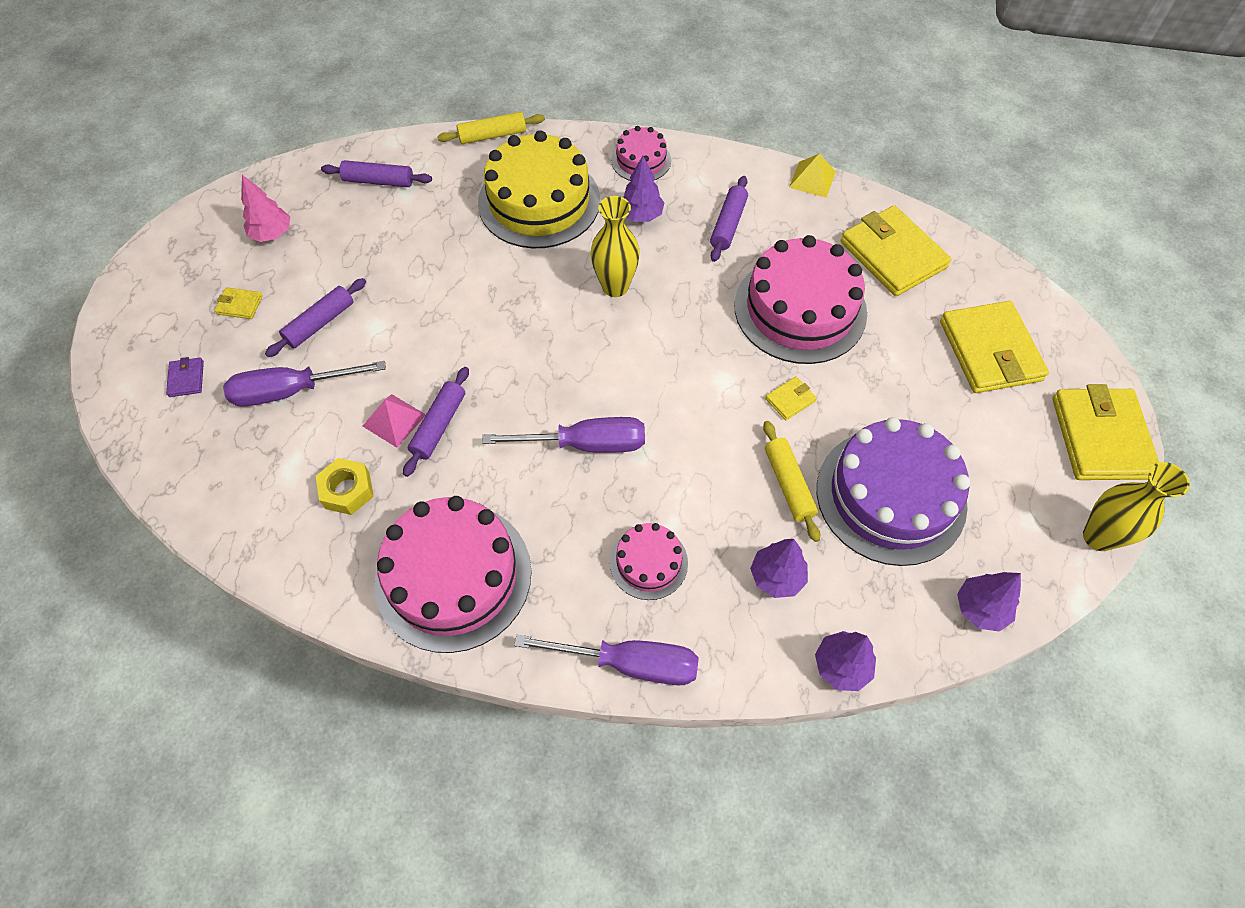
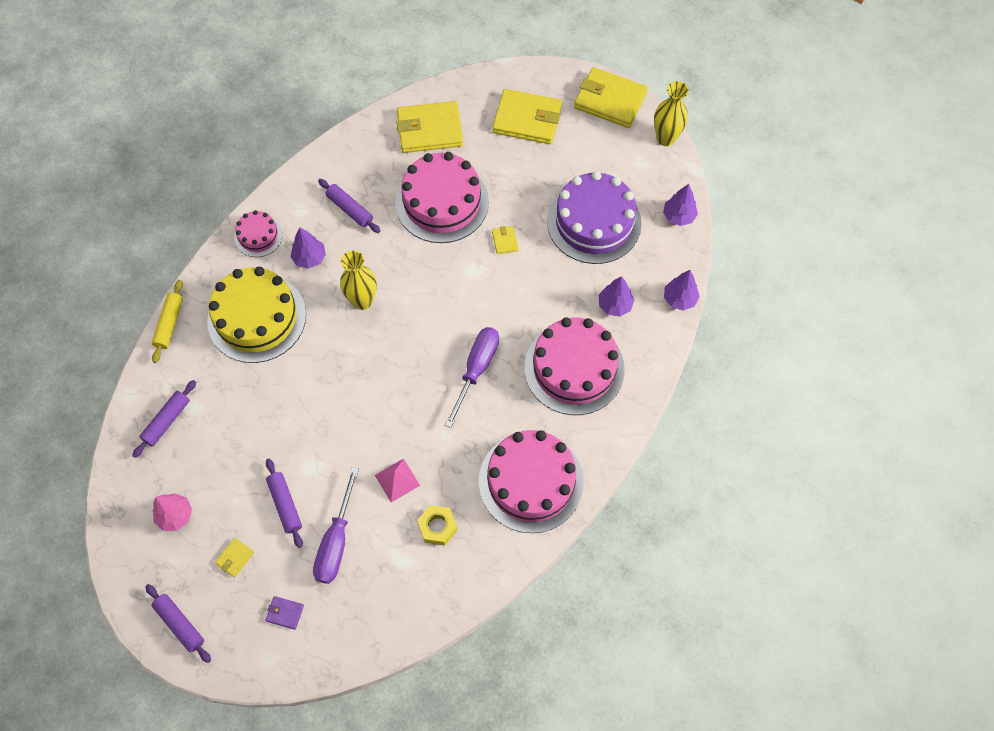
camera: 65 degrees left, 5 degrees up
(439, 425) = (416, 453): purple rolling pin -> purple rolling pin (180, 624)
(629, 663) = (630, 404): purple screwdriver -> none
(648, 562) = (574, 368): pink cake -> pink cake, size x1.97
(788, 484) = (561, 270): yellow rolling pin -> none
(812, 179) = (341, 141): yellow pyramid -> none

